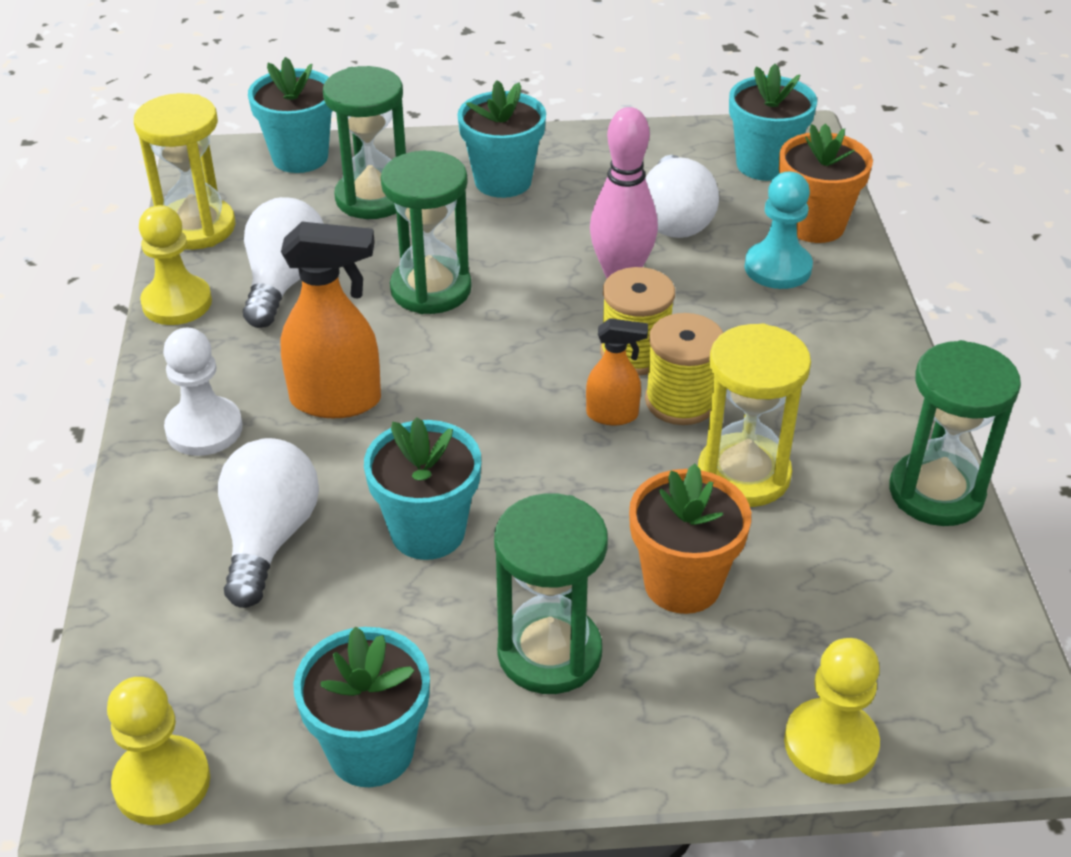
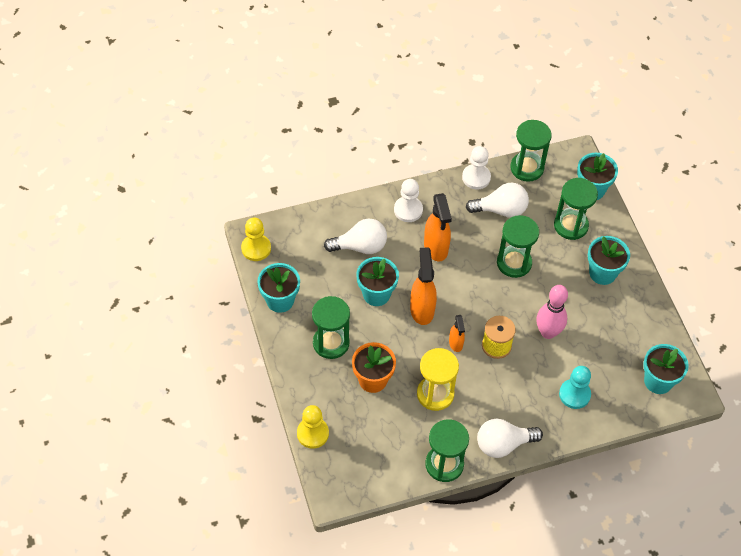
camera: 75 degrees right, 15 degrees up
(177, 303) = (476, 177): yellow pawn -> white pawn
(197, 227) = (527, 168): yellow hourglass -> green hourglass
(501, 455) = (422, 309): none -> orange spray bottle
(674, 219) = (597, 348): white light bulb -> white light bulb (503, 444)
(681, 401) = (471, 366): yellow spool -> none
(815, 225) = (614, 407): orange flower pot -> none

